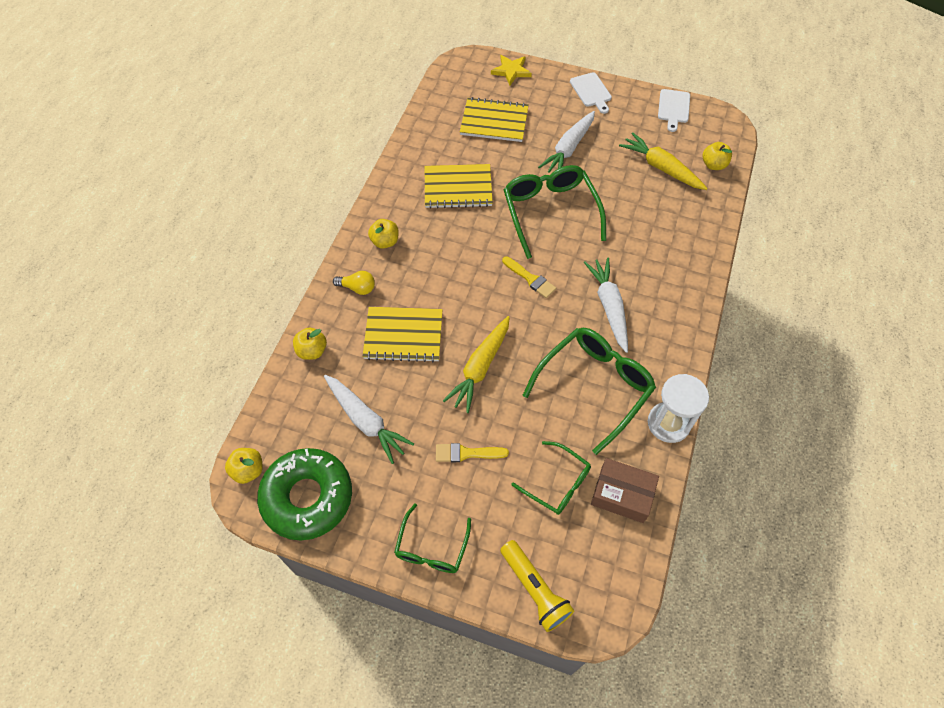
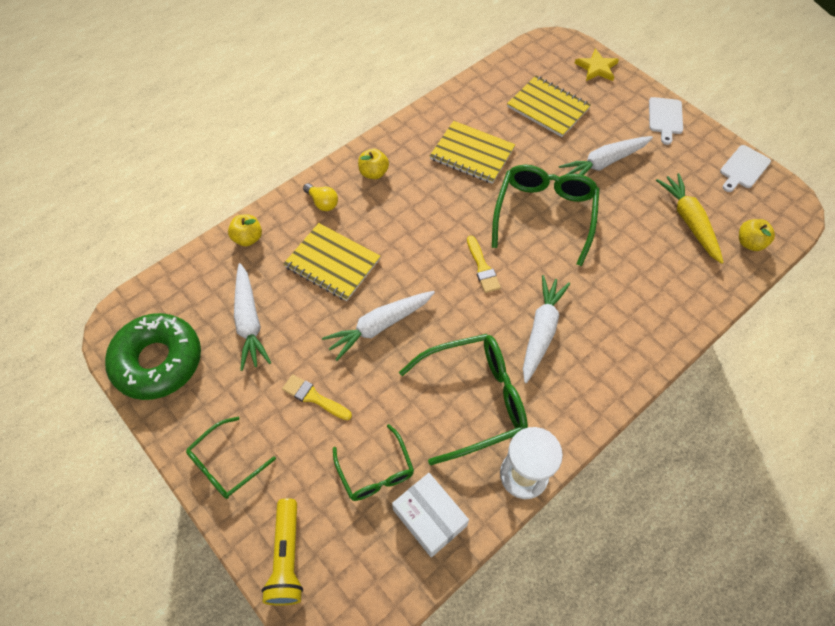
camera: 30 degrees right, 0 degrees up
(248, 470) = (129, 313): yellow apple -> none
(480, 368) = (379, 326): yellow carrot -> white carrot
(622, 494) = (430, 517): brown box -> white box

